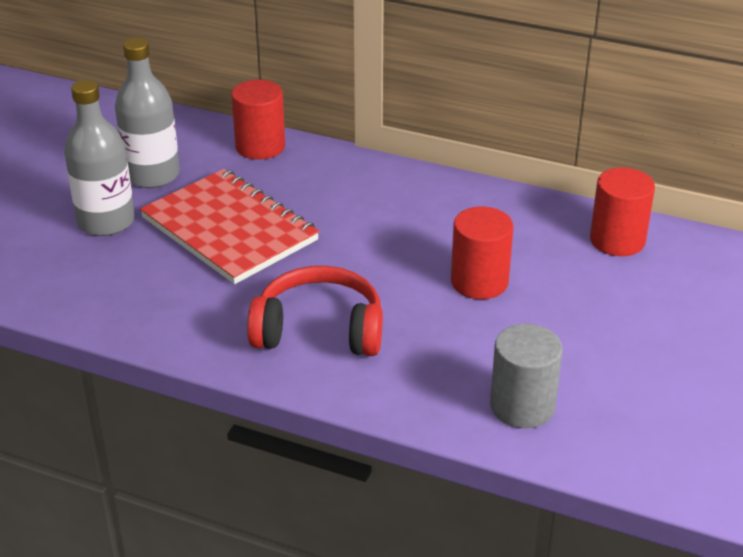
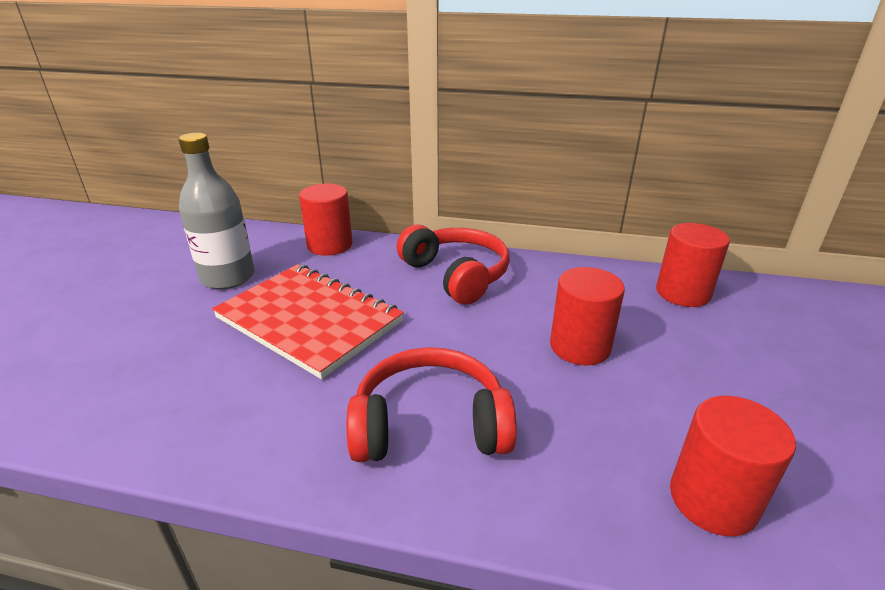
camera: 10 degrees left, 5 degrees down
(106, 221) = (176, 325): grey bottle -> none
(387, 196) = (456, 275): none -> red headphones
(522, 406) = (712, 500): grey cylinder -> red cylinder

